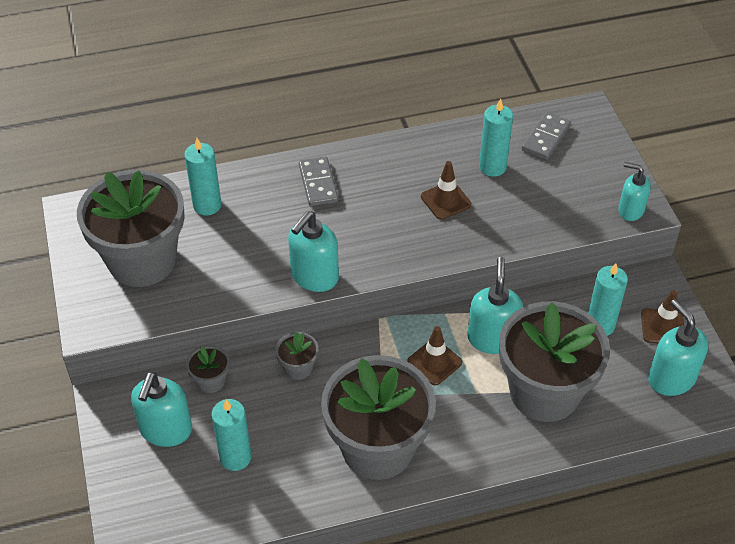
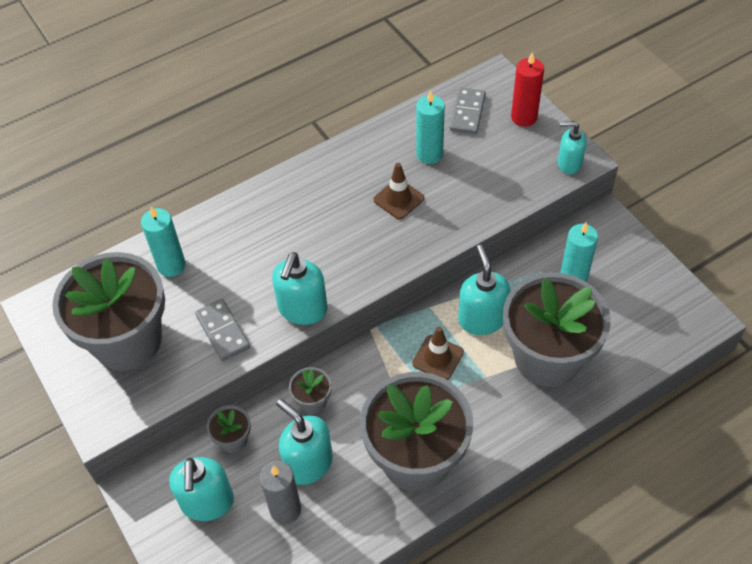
camera: 15 degrees left, 5 degrees up
(235, 457) = (285, 509): turquoise candle -> grey candle
(318, 183) = (272, 214): grey domino -> grey domino (223, 331)
(601, 156) = (524, 117): none -> red candle
(663, 326) = (628, 264): brown traffic cone -> none
(671, 378) = (653, 311): turquoise soap dispenser -> turquoise soap dispenser (308, 463)

